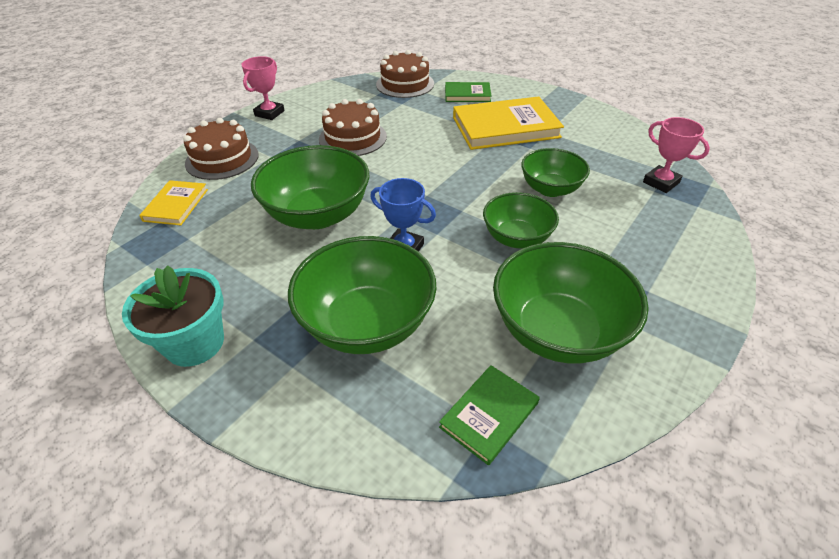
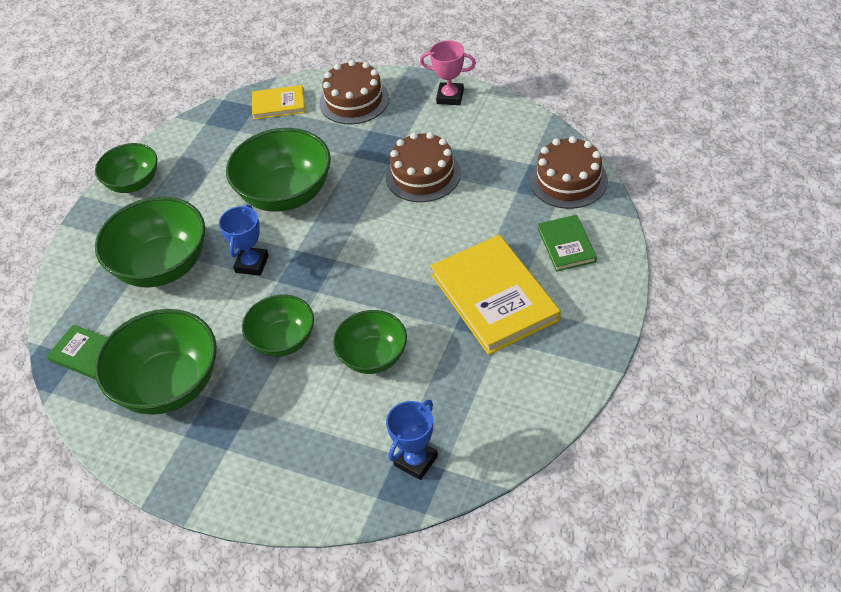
camera: 80 degrees right, 5 degrees up
(194, 343) = (133, 183): turquoise flower pot -> green bowl
(661, 182) = (416, 461): pink trophy -> blue trophy

